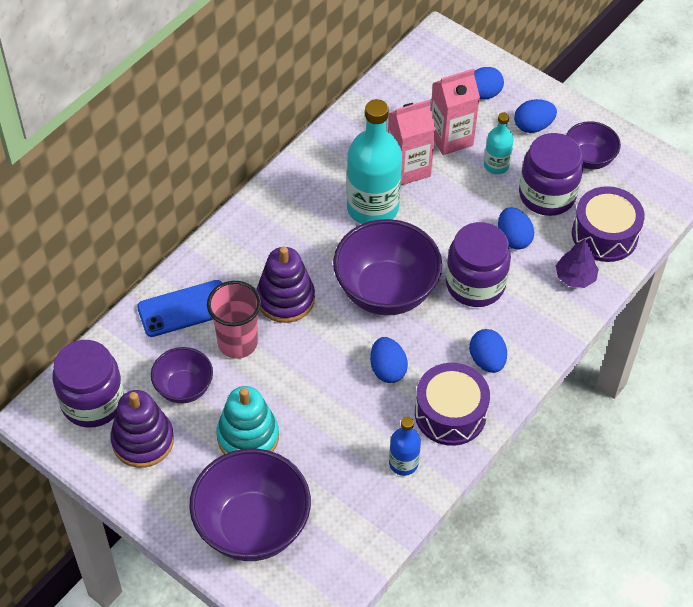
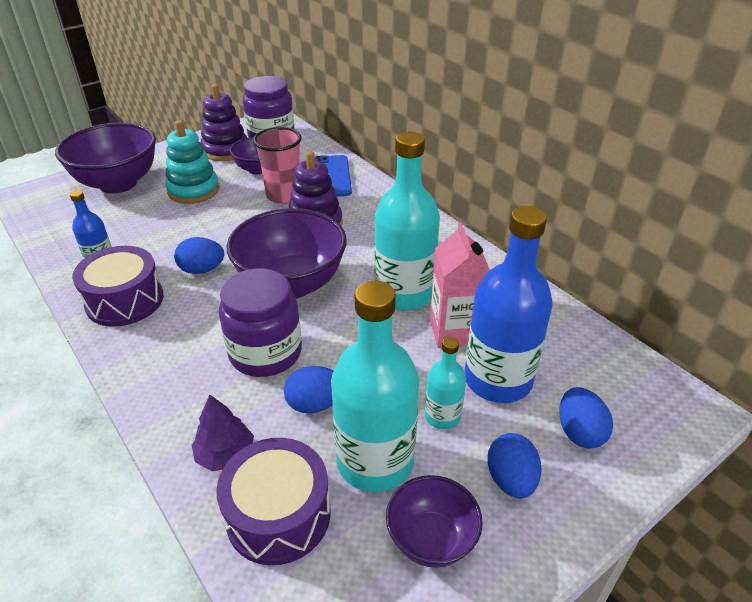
camera: 105 degrees right, 15 degrees down
(451, 138) = (497, 380): pink carton -> blue bottle
(487, 360) = (163, 340): blue egg -> none
(547, 195) = (375, 461): purple jar -> turquoise bottle

